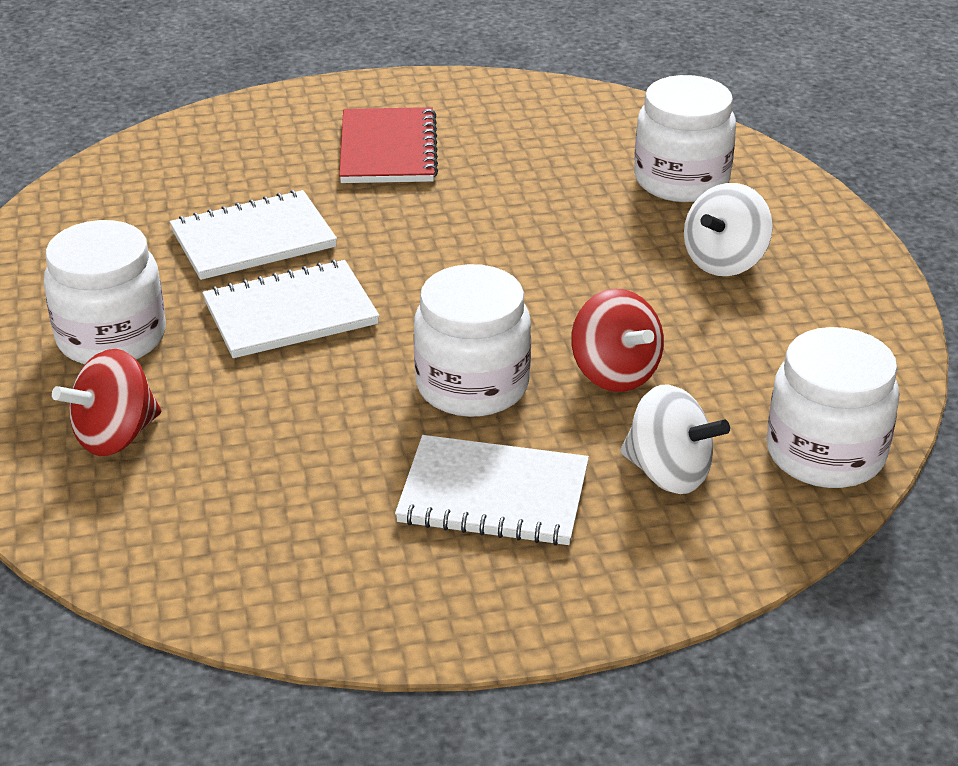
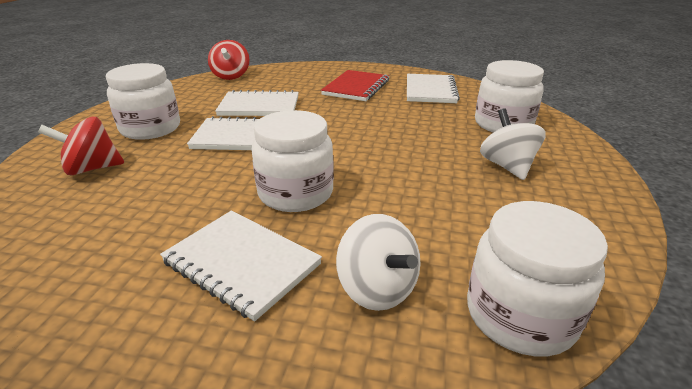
camera: 25 degrees right, 5 degrees down
(524, 127) = (430, 90): none -> white notebook
(615, 373) = (390, 210): red spinning top -> red spinning top (231, 76)
(724, 261) = (507, 166): white spinning top -> white spinning top turned 105 degrees clockwise

